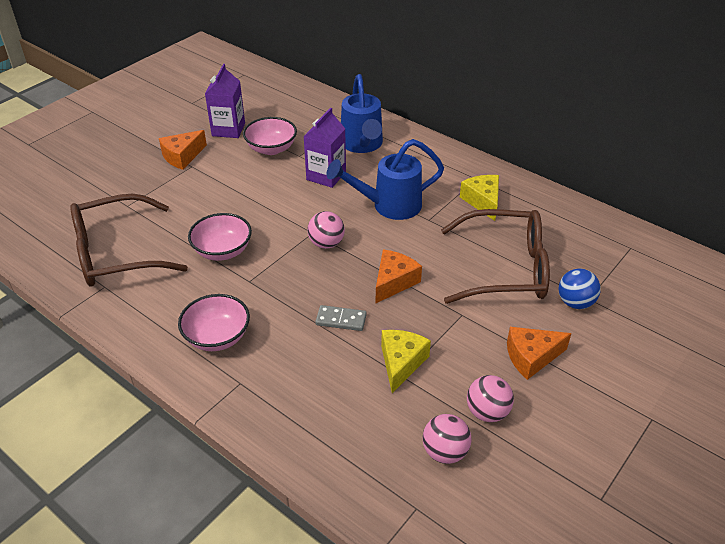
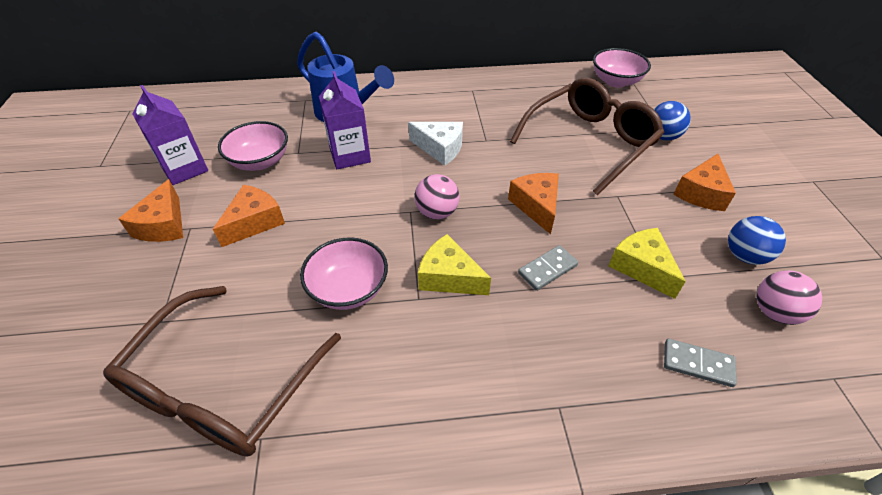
camera: 45 degrees left, 5 degrees up
(217, 337) = (470, 381): pink bowl -> pink bowl (616, 81)
(224, 183) = (254, 222): none -> orange cheese
(345, 430) = (697, 364): none -> grey domino
(388, 206) = (440, 148): blue watering can -> white cheese
(483, 201) = (502, 104): yellow cheese -> yellow cheese (449, 277)
(487, 412) = (744, 256): pink ball -> blue ball

